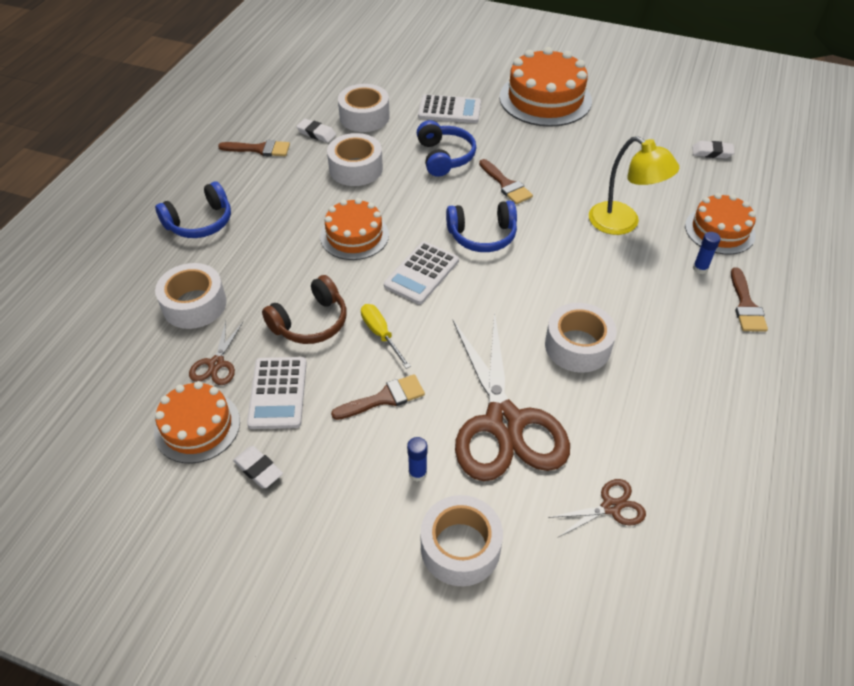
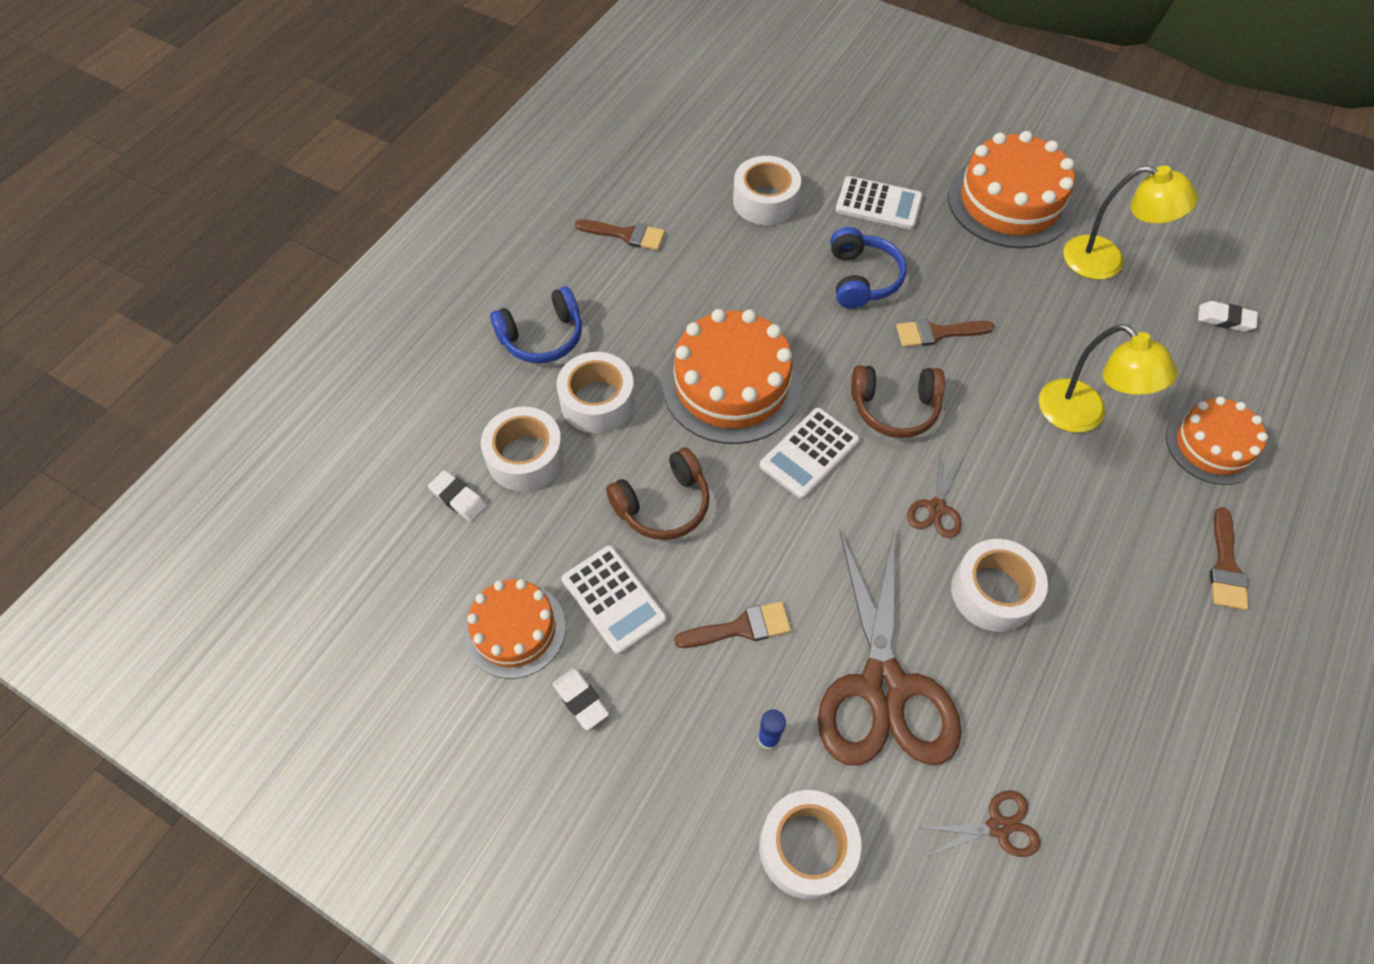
camera: 10 degrees right, 10 degrees up
(216, 364) = (545, 546): brown scissors -> brown scissors (937, 508)
(278, 393) = (614, 599): white calculator -> white calculator turned 45 degrees counterclockwise
(316, 133) = (700, 219): white eraser -> white eraser (458, 498)
(354, 235) = (731, 384): orange cake -> orange cake, size x1.60
(356, 168) = (745, 281): white tape -> white tape (597, 401)
(381, 334) = (747, 536): yellow screwdriver -> none
(482, 235) = (894, 408): blue headphones -> brown headphones
(506, 185) = (937, 333): brown brush -> brown brush turned 105 degrees clockwise
(621, 127) = (1106, 261): none -> yellow lamp
(700, 268) = (1174, 500): blue glue stick -> none

